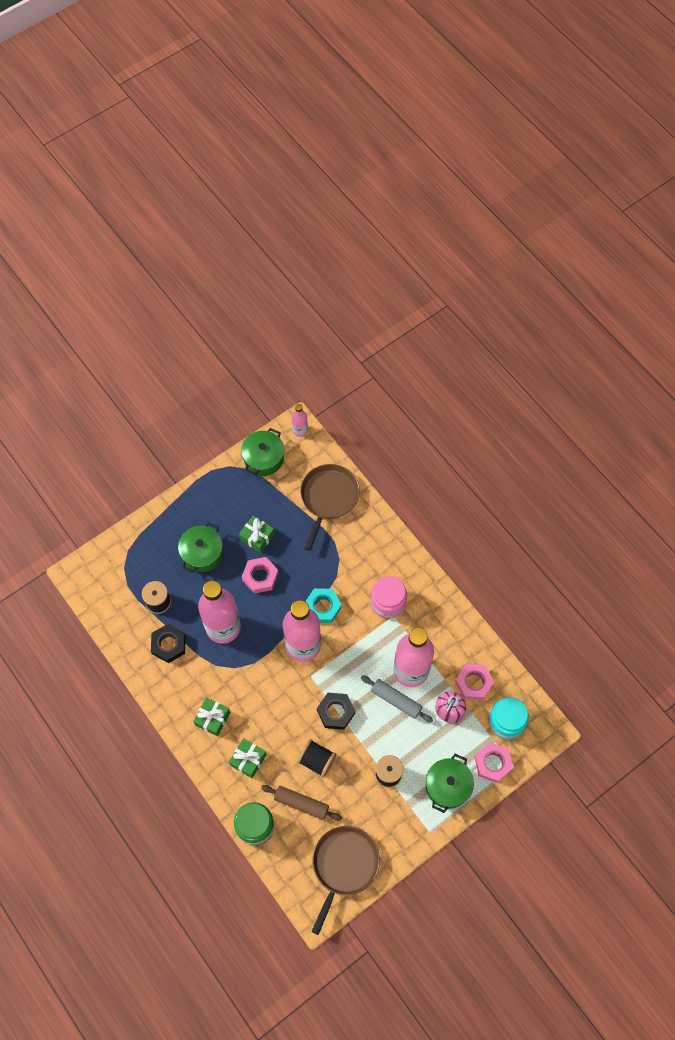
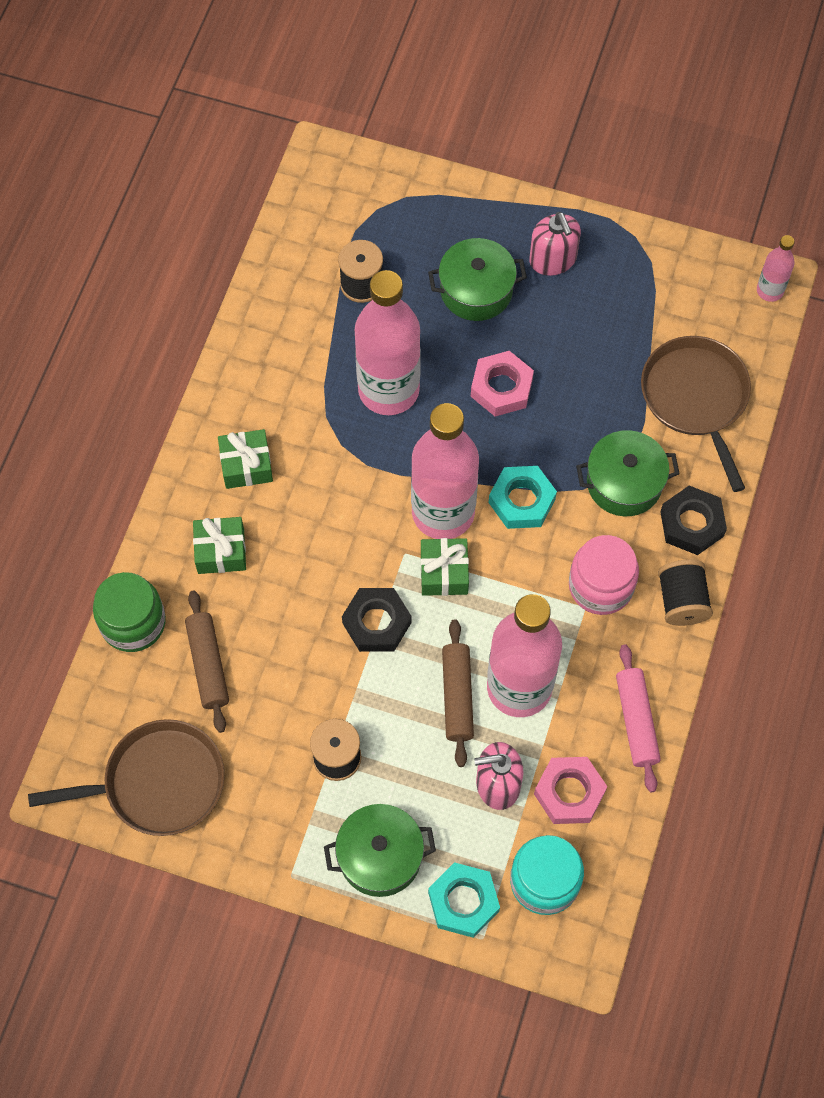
camera: 55 degrees right, 0 degrees up
(169, 645) = (310, 338): black nut -> black nut (692, 524)
(213, 509) = (553, 259): none -> pink soap dispenser
(257, 537) = (558, 344): green gift -> green gift (444, 572)
(263, 458) = (685, 272): green pot -> green pot (624, 483)
(317, 760) = (286, 644): black spool -> black spool (681, 601)
(328, 498) = (696, 398): brown pan -> brown pan turned 90 degrees counterclockwise
(396, 700) = (457, 696): grey rolling pin -> brown rolling pin
(460, 632) = (636, 721): none -> pink rolling pin
(492, 763) = (463, 902): pink nut -> turquoise nut

